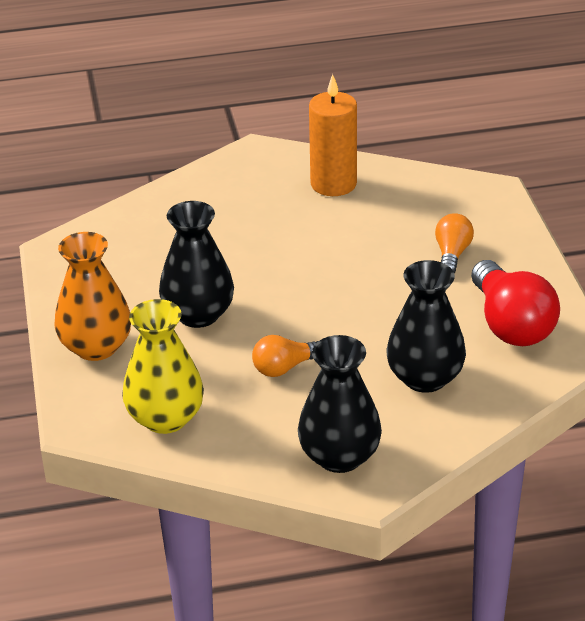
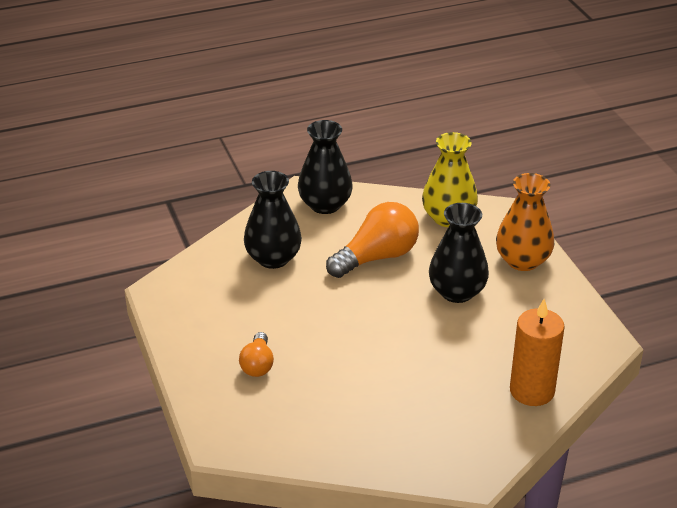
camera: 170 degrees right, 0 degrees up
(284, 368) = (377, 257): orange light bulb -> orange light bulb, size x1.80
(333, 184) = (380, 436): orange candle -> orange candle (532, 391)
(511, 324) = (208, 304): red light bulb -> none

